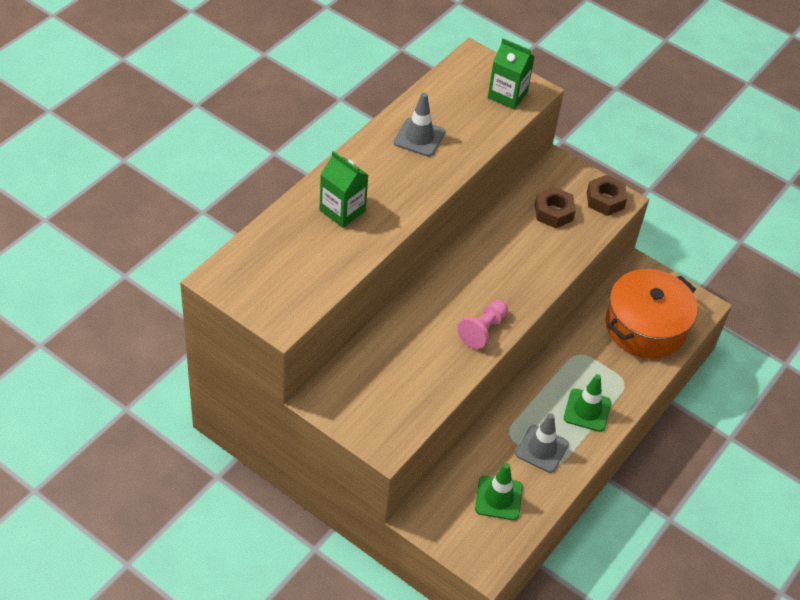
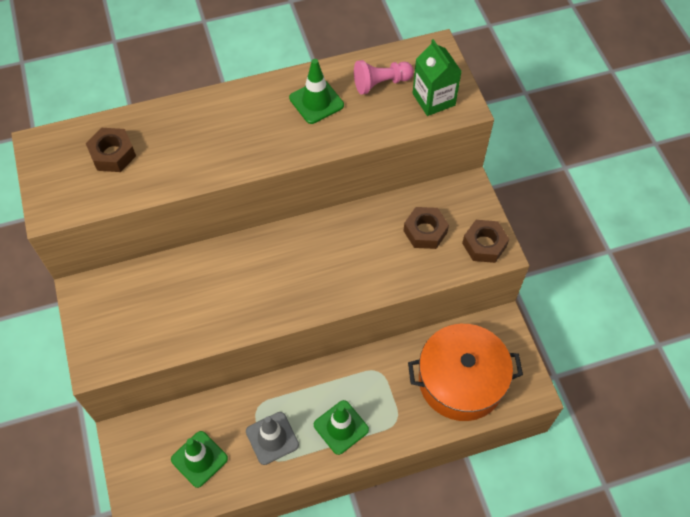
camera: 40 degrees right, 10 degrees up
(291, 255) = (113, 154): none -> brown nut
(342, 210) = (190, 136): green carton -> none
(419, 137) = (316, 102): grey traffic cone -> green traffic cone
(483, 330) = (265, 307): pink pawn -> pink pawn (381, 83)

